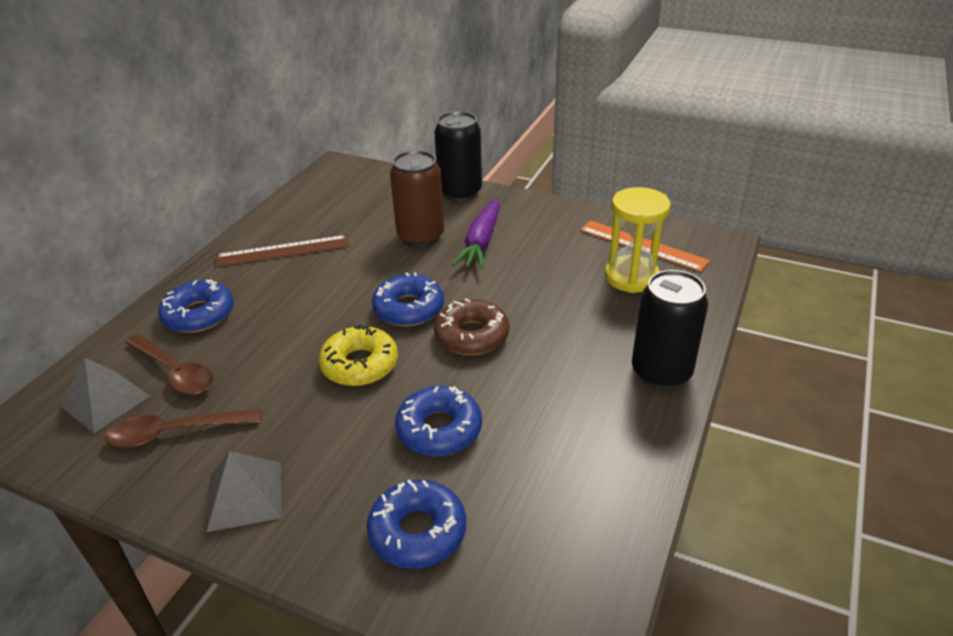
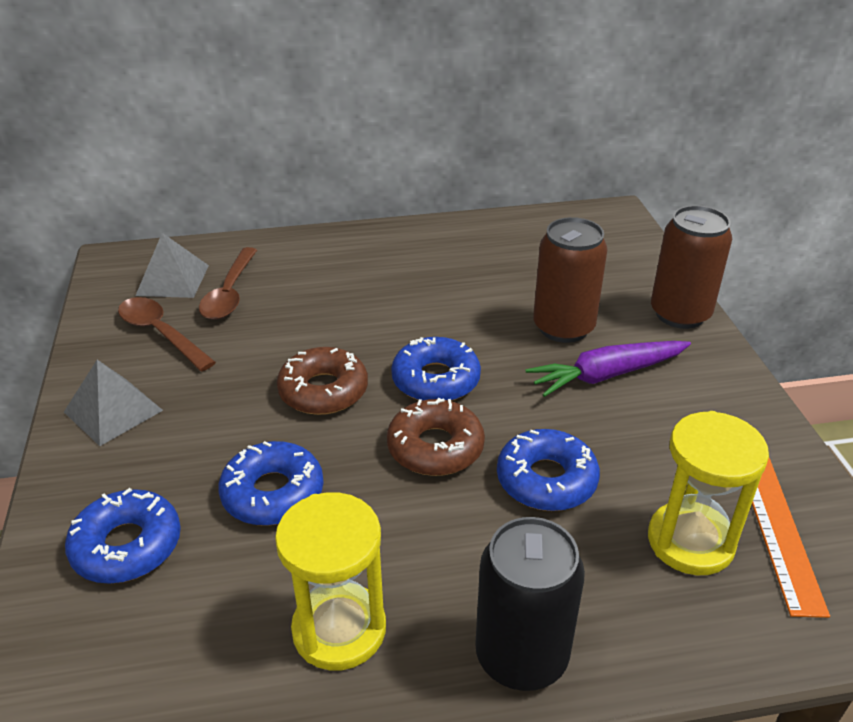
camera: 55 degrees right, 0 degrees up
(199, 315) = (309, 264): blue donut -> blue donut (546, 480)
(283, 251) = (441, 258): brown ruler -> none
(360, 364) = (323, 391): yellow donut -> brown donut
(460, 192) = (680, 314): black can -> brown can
(587, 440) = (339, 629): none -> yellow hourglass

